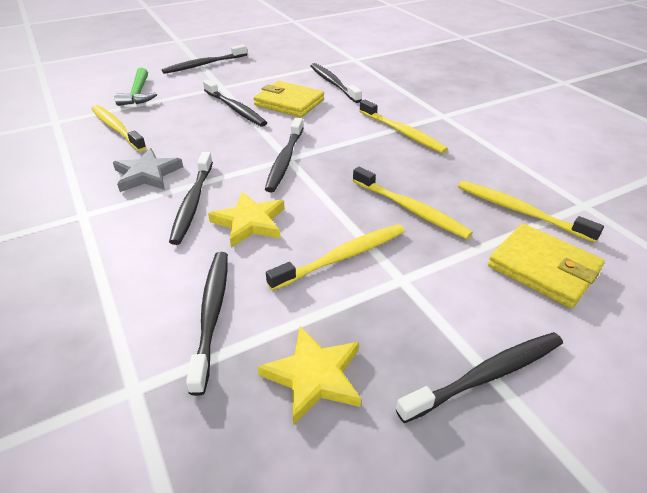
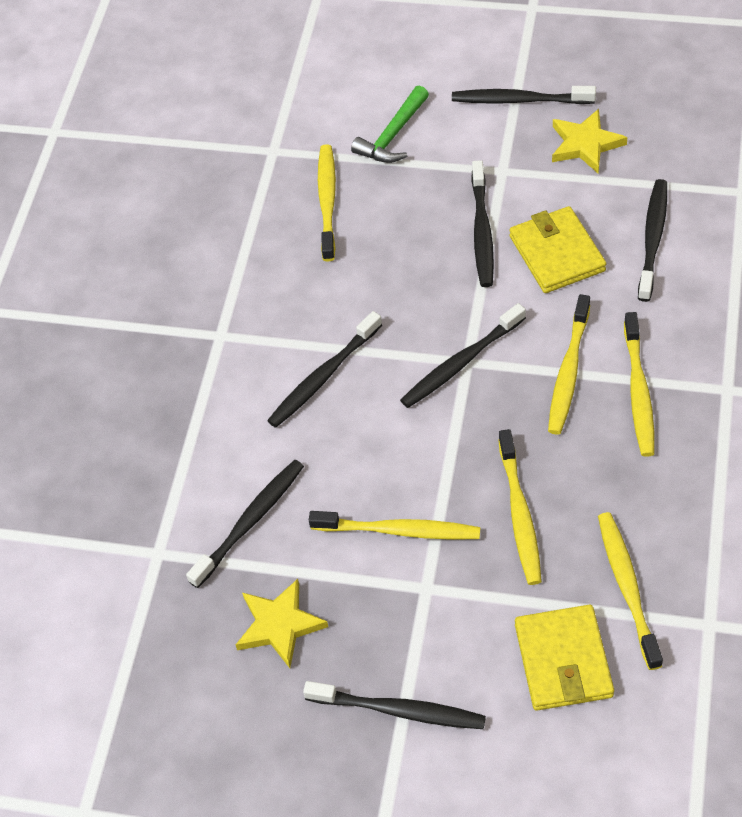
camera: 45 degrees right, 15 degrees up
(147, 174) = (309, 306): grey star -> none
(249, 222) = (354, 436): yellow star -> yellow star (585, 144)
(354, 140) = (568, 372): none -> yellow toothbrush

